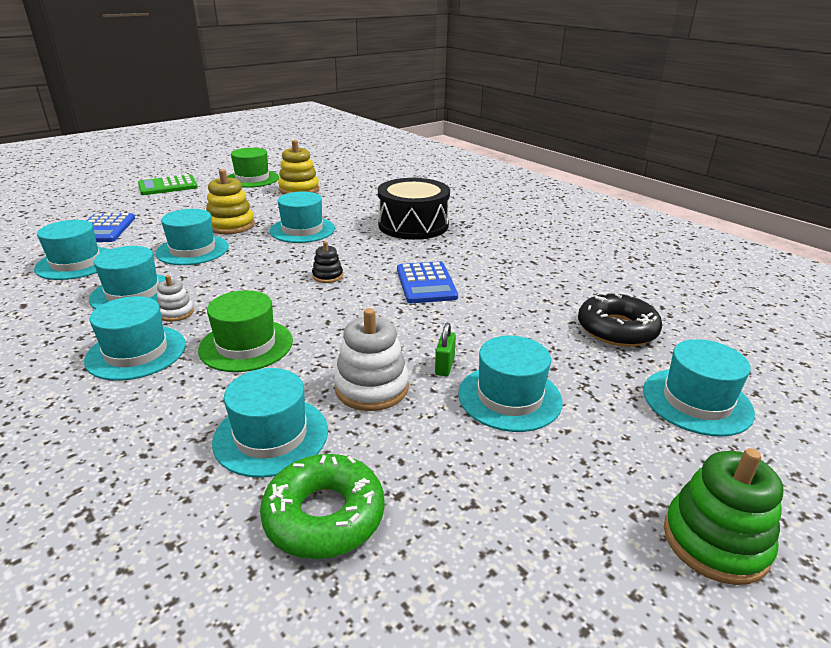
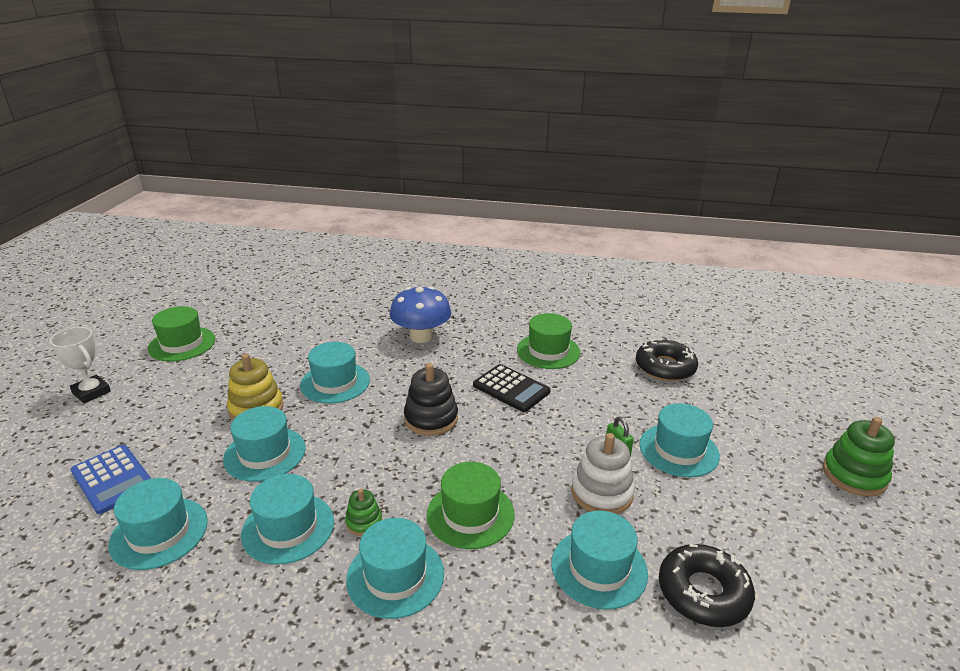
camera: 40 degrees left, 0 degrees up
(168, 186) = (91, 392): green calculator -> white trophy
(176, 313) = (364, 522): white stacking toy -> green stacking toy
(299, 189) = (256, 338): yellow stacking toy -> none
(324, 515) = (703, 592): green donut -> black donut
(327, 276) = (431, 419): black stacking toy -> black stacking toy, size x1.80
(413, 225) = (421, 336): black drum -> blue mushroom
(426, 283) = (511, 388): blue calculator -> black calculator
(508, 272) = (548, 351): none -> green hat
(697, 401) = (756, 397): turquoise hat -> none

